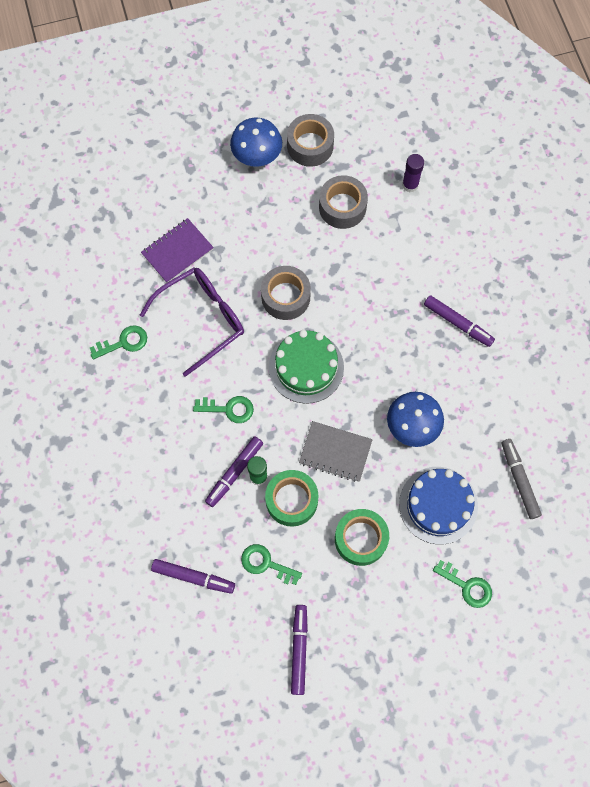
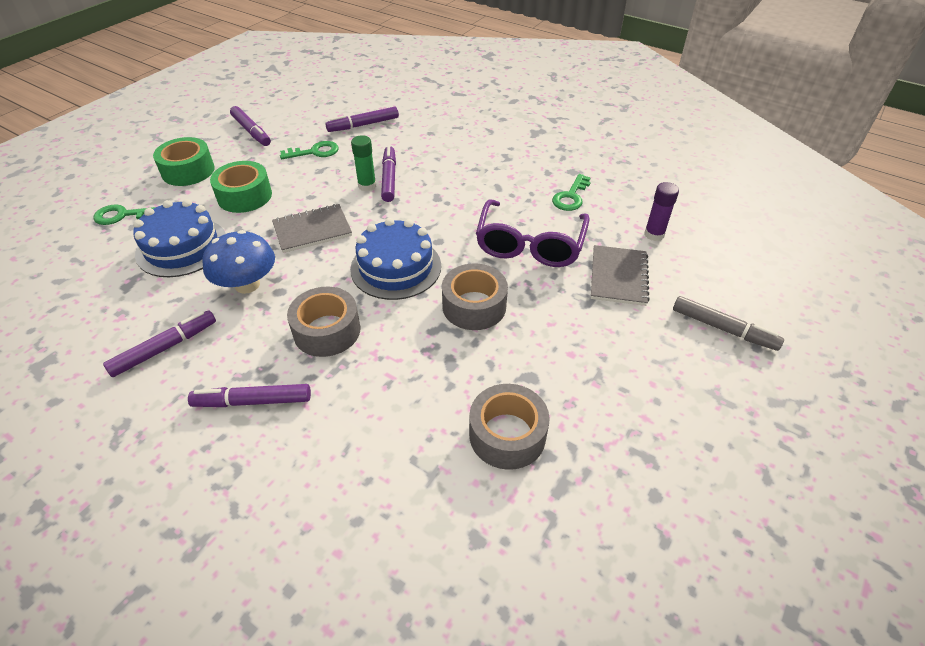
camera: 140 degrees right, 25 degrees down
(177, 251) = (618, 277): purple notebook -> grey notebook
(228, 409) = (435, 207): green key -> none
(257, 155) = (670, 420): blue mushroom -> none
(291, 500) = (325, 187): green tape -> green tape (188, 171)
(306, 367) = (396, 267): green cake -> blue cake
(310, 145) = (628, 483): grey tape -> grey tape (327, 331)
(410, 185) = (446, 534): purple glue stick -> purple glue stick (654, 234)
(490, 403) = (164, 348): none -> purple marker
(519, 480) = (96, 305): grey marker -> grey marker (723, 328)

